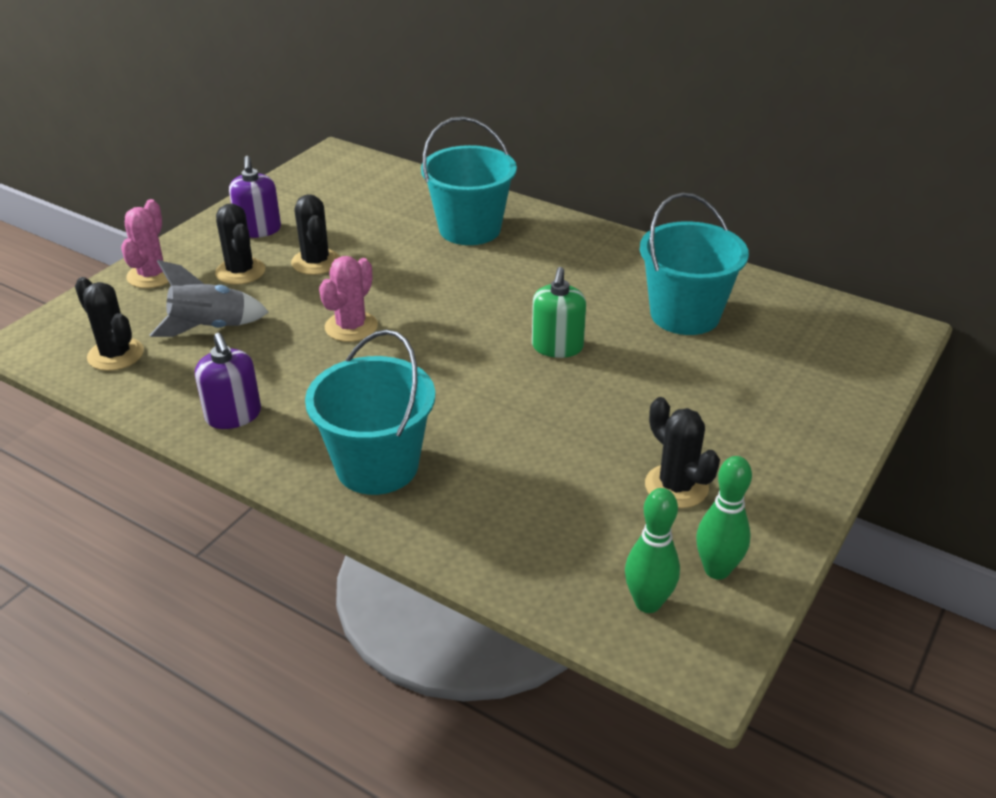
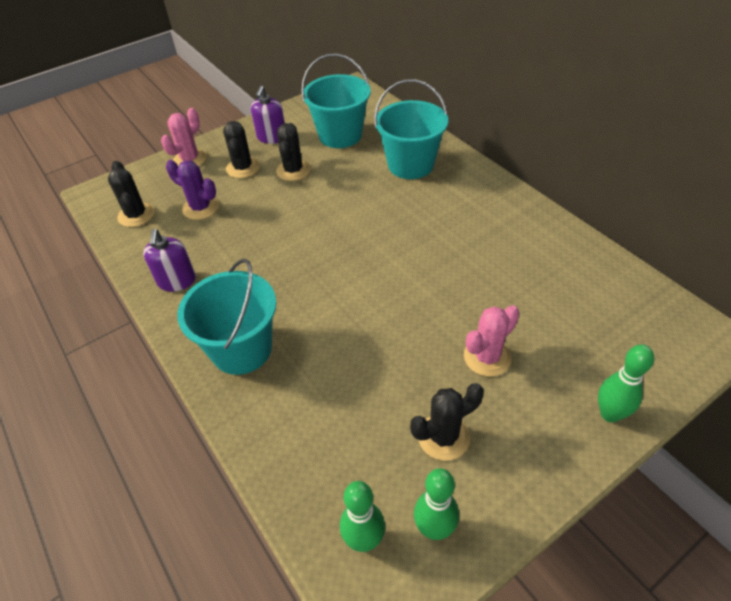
camera: 25 degrees right, 10 degrees up
(210, 328) = (200, 208): grey rocket -> purple cactus
(351, 327) = (287, 228): pink cactus -> pink cactus (487, 357)
(557, 347) = (419, 281): green soap dispenser -> none
(676, 486) = (443, 437): black cactus -> black cactus turned 75 degrees clockwise
(685, 315) = (534, 277): turquoise bucket -> turquoise bucket (340, 135)
(834, 420) = (610, 414): none -> green bowling pin

